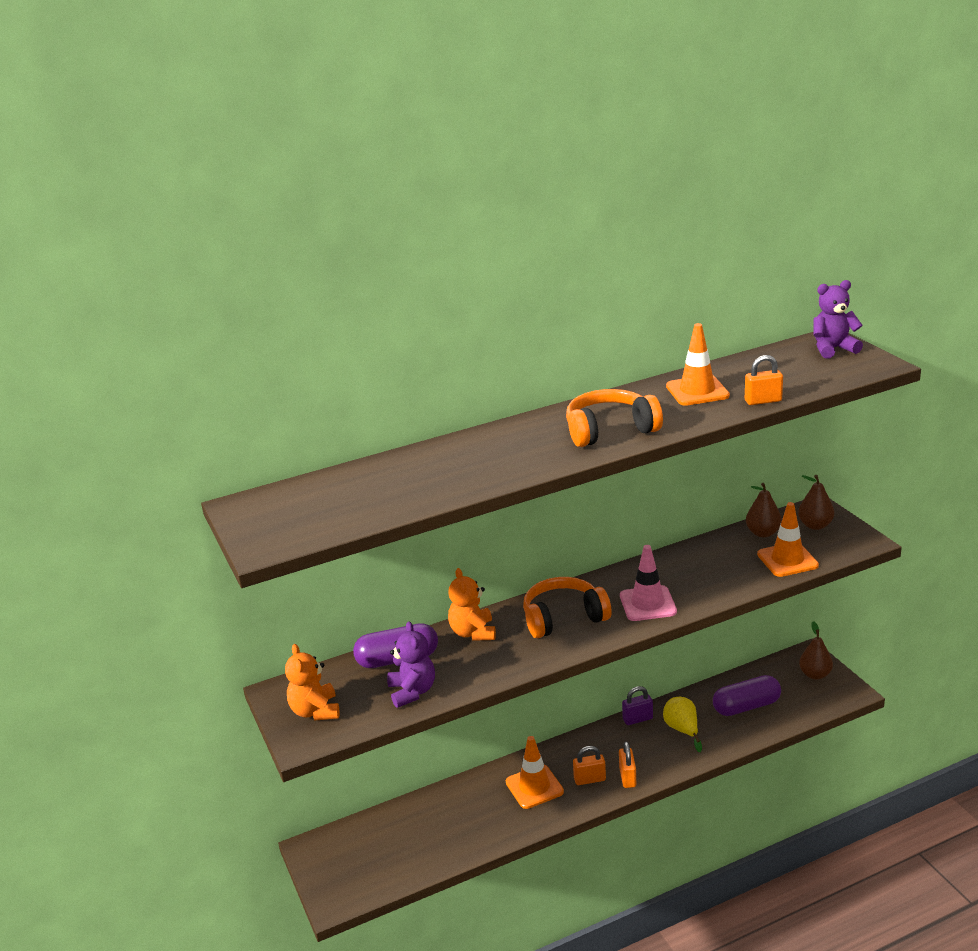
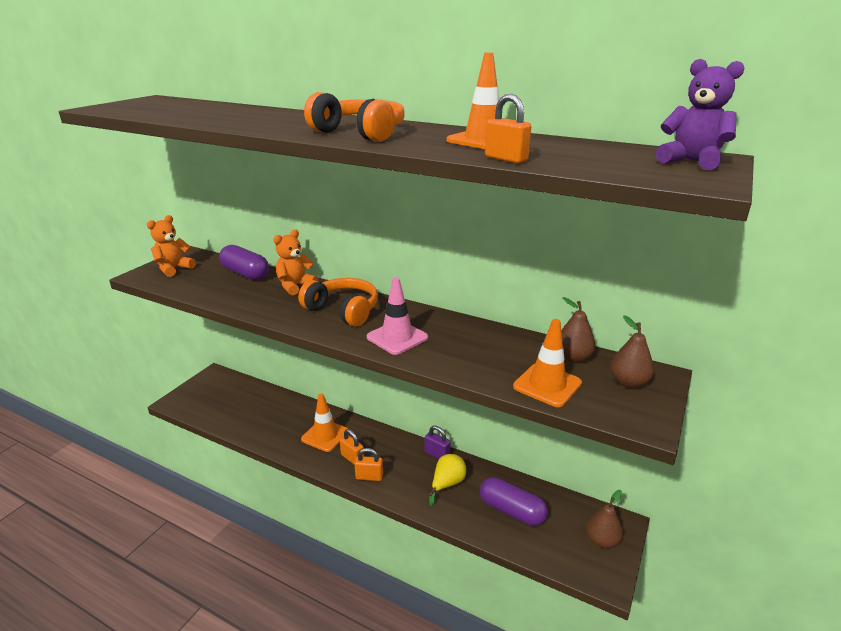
camera: 50 degrees right, 0 degrees up
(412, 691) = (212, 289): purple teddy bear -> none
(627, 777) = (369, 477): orange padlock -> orange padlock turned 45 degrees clockwise

